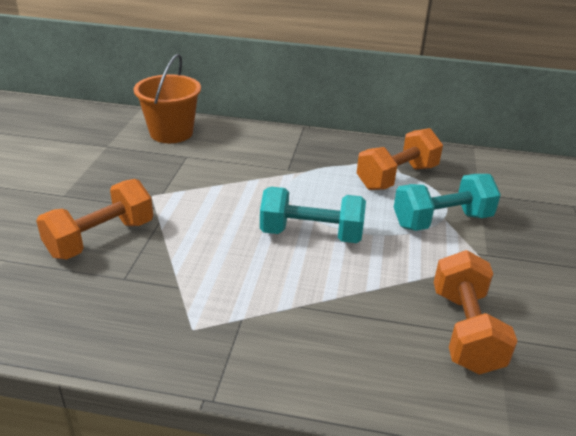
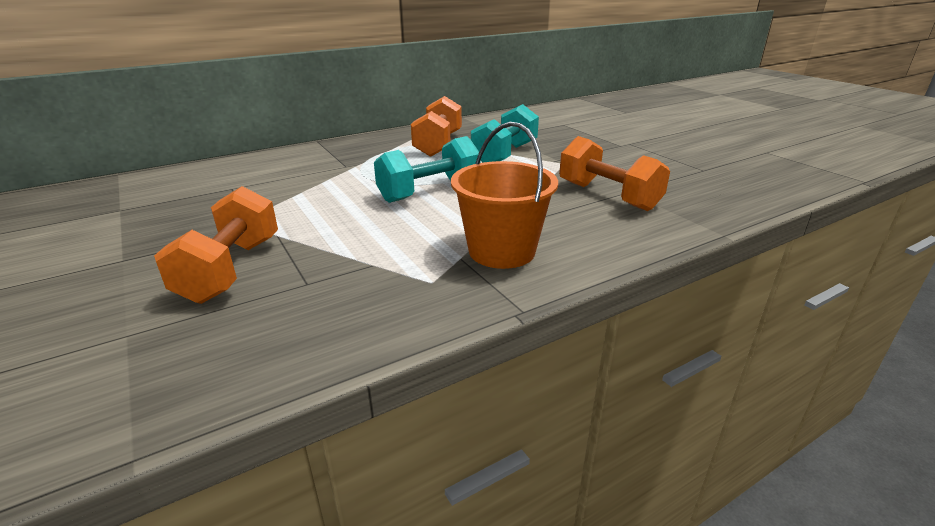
camera: 40 degrees left, 5 degrees down
(171, 133) = (187, 179): orange bucket -> orange bucket (501, 251)

